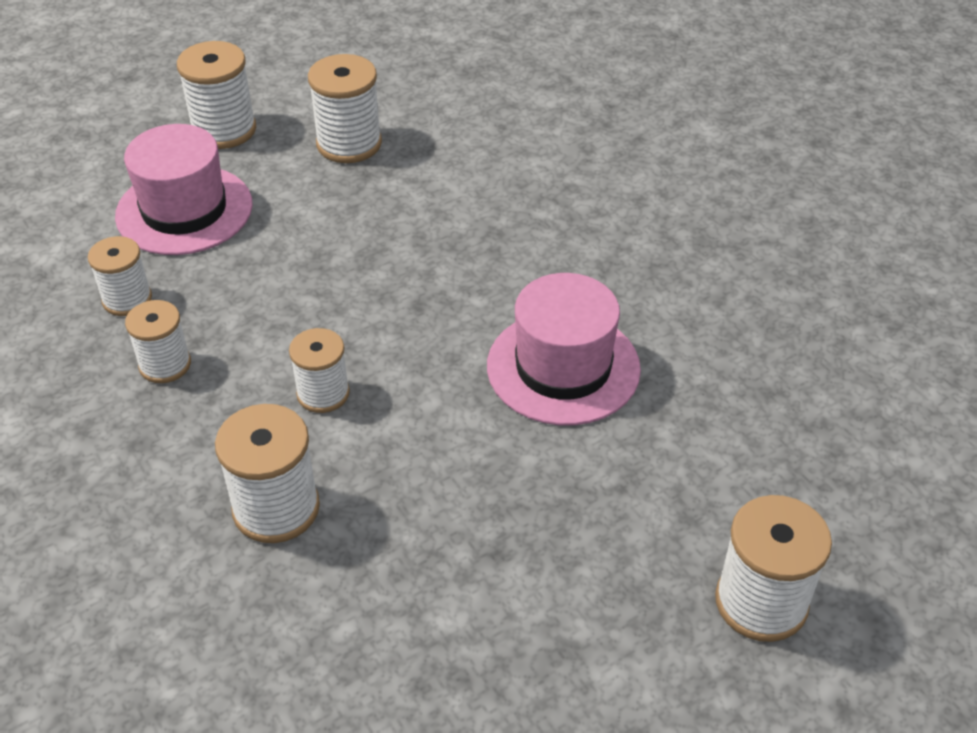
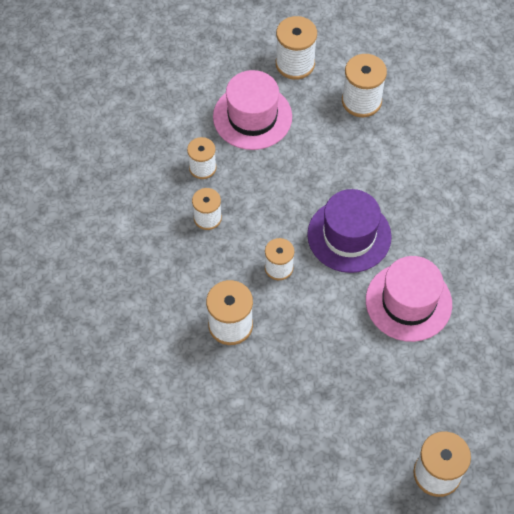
camera: 25 degrees right, 15 degrees up
(418, 311) = (349, 235): none -> purple hat

